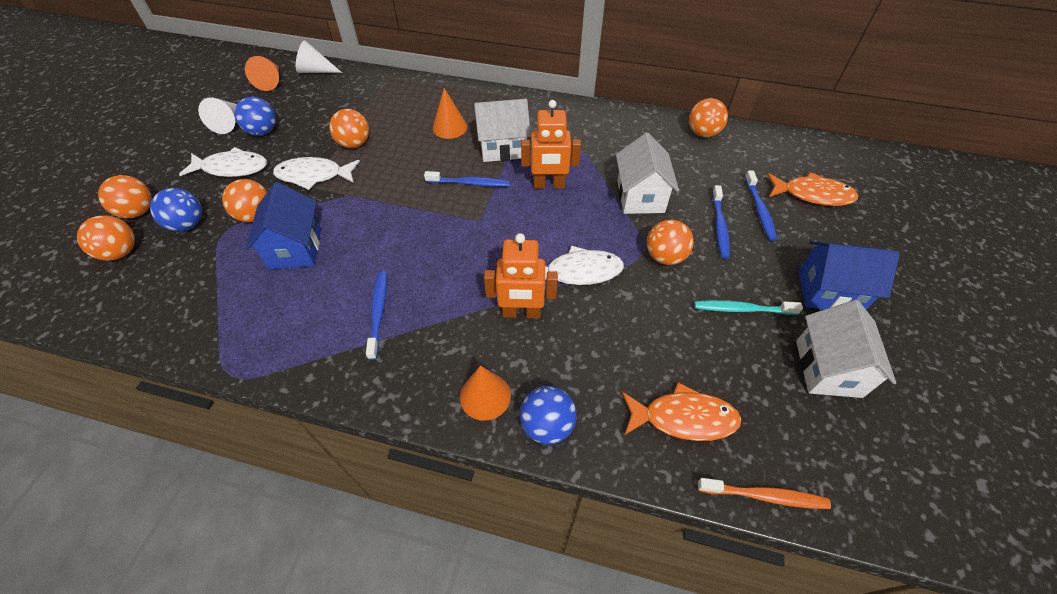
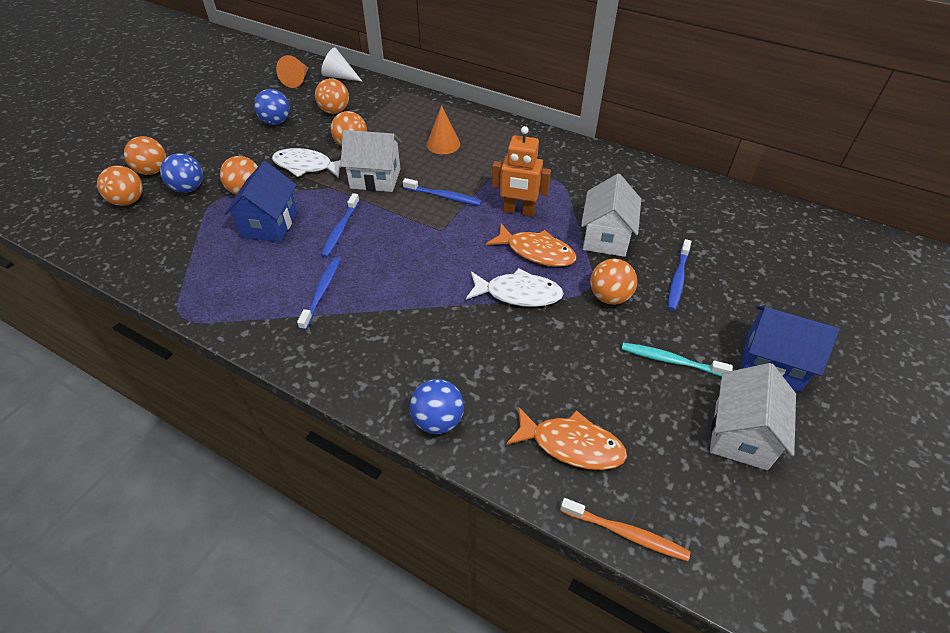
camera: 15 degrees right, 5 degrees down
(228, 123) = (250, 110): white cone -> none
(232, 168) = (240, 148): white fish -> none
(485, 396) = (390, 382): orange cone -> none
(503, 148) = (487, 170): white house -> white house (375, 178)
(521, 313) = (450, 318): orange robot -> none
(703, 133) = (695, 189): orange ball -> orange ball (334, 111)
(759, 210) = (727, 272): blue toothbrush -> blue toothbrush (340, 230)
(813, 194) = (792, 268): orange fish -> orange fish (536, 252)

